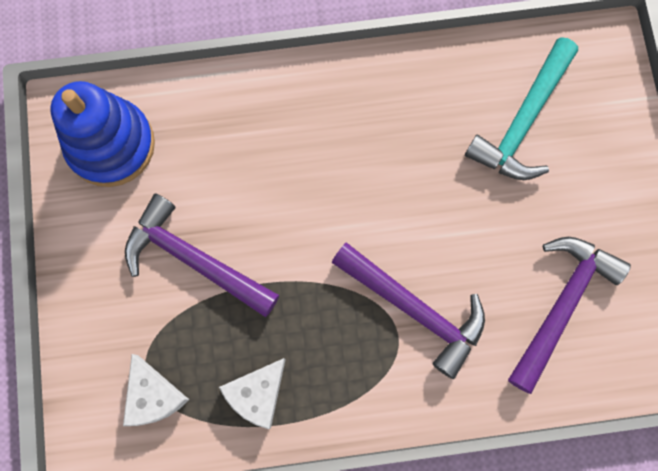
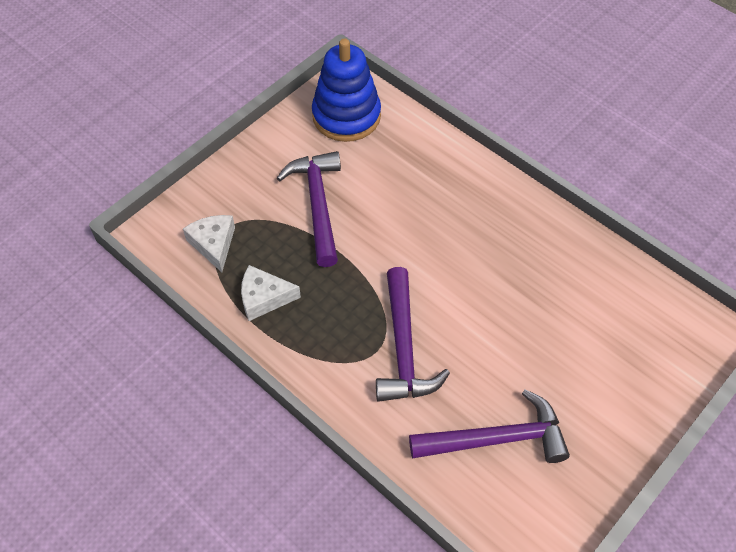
camera: 50 degrees right, 20 degrees down
(153, 396) = (213, 244): white cheese -> white cheese turned 135 degrees clockwise
(523, 121) = (599, 320): turquoise hammer -> none

